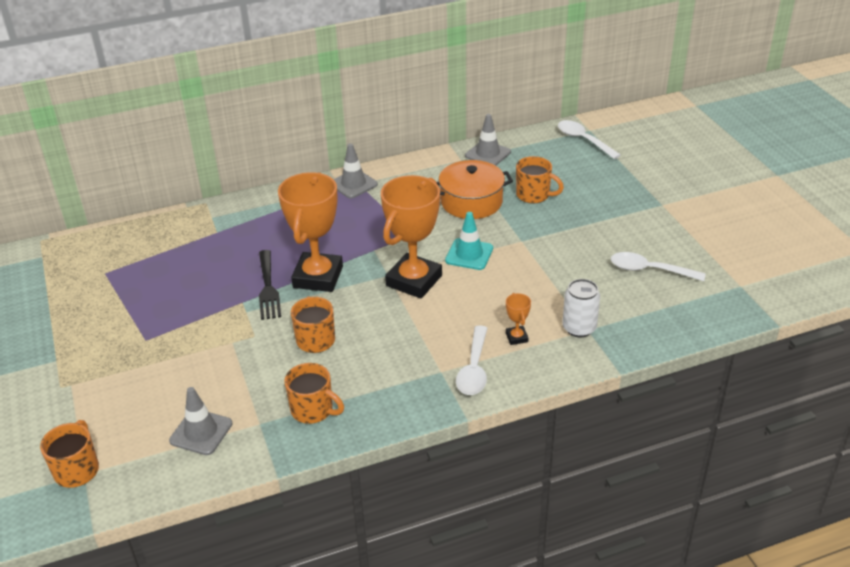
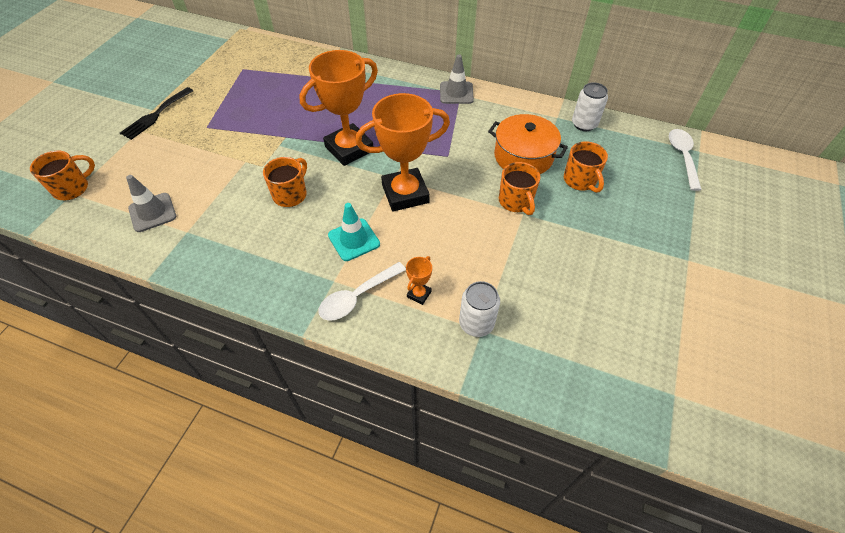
camera: 40 degrees right, 15 degrees up
(268, 288) = (311, 137): black fork -> black fork (155, 115)
(313, 410) = (224, 246): orange mug -> orange mug (516, 202)
(469, 254) = (469, 199): turquoise traffic cone -> turquoise traffic cone (354, 240)
(488, 154) = (584, 124): grey traffic cone -> white can
(649, 270) = (601, 314): white spoon -> none

